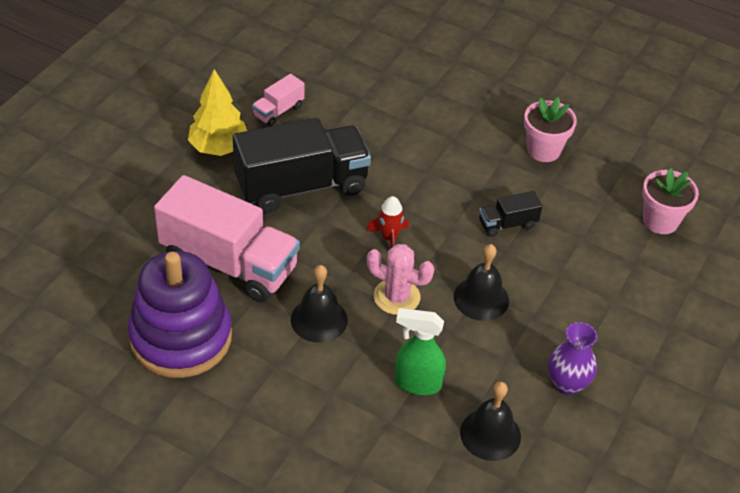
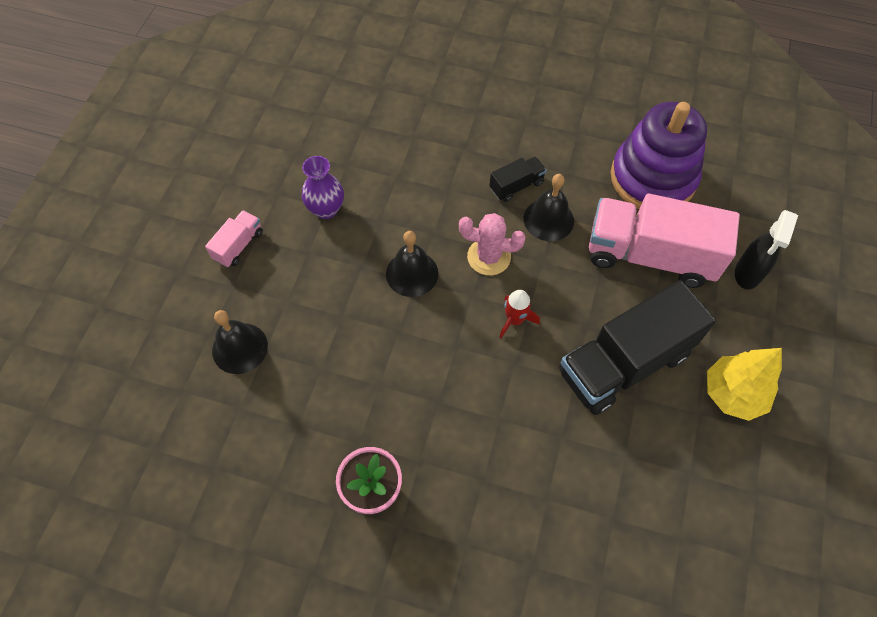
camera: 170 degrees right, 15 degrees up
(141, 228) = (748, 273): none -> black spray bottle
(278, 111) = (697, 470): pink truck -> pink truck (238, 245)
(417, 383) = (450, 183): green spray bottle -> none
(490, 434) = (384, 156): black bell -> black bell (240, 348)
(507, 224) = (400, 367): black truck -> black truck (516, 186)
(660, 221) = (235, 414): pink flower pot -> none

